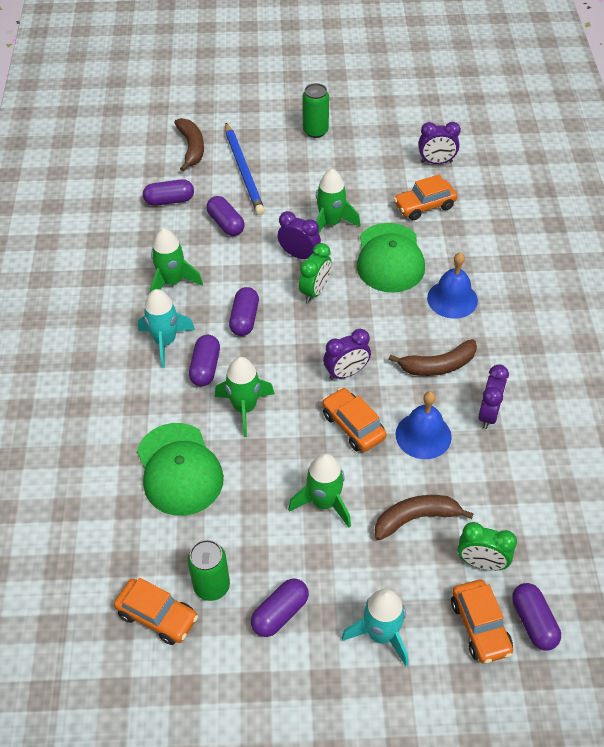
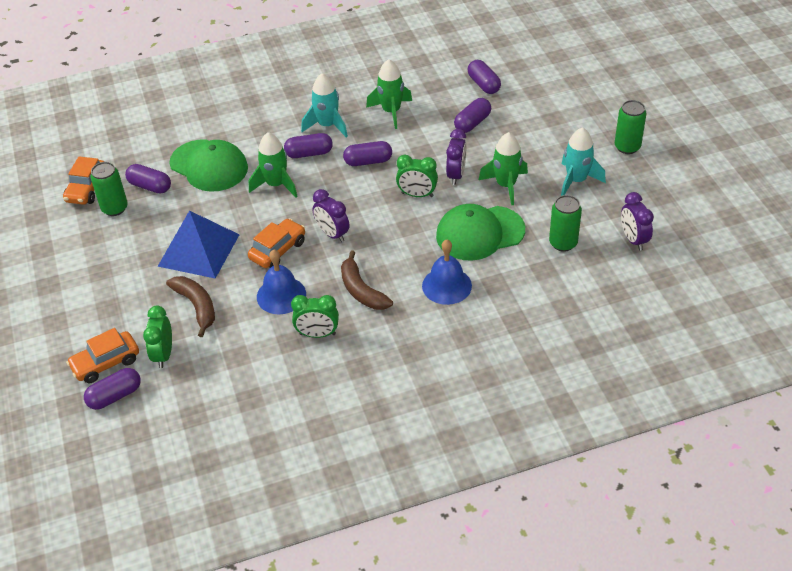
camera: 75 degrees right, 5 degrees down
(179, 469) = (209, 166): green cap -> green cap turned 105 degrees counterclockwise
(192, 148) = (556, 78): brown banana -> none
(244, 171) = (544, 116): blue pencil -> none
(280, 613) = (99, 248): purple capsule -> purple capsule (150, 186)
(324, 503) = (198, 250): green rocket -> blue pyramid
(381, 634) = (90, 306): turquoise rocket -> turquoise rocket (576, 180)
(424, 206) = (563, 243): orange car -> green can
(488, 414) = (317, 334): purple clock -> green clock

